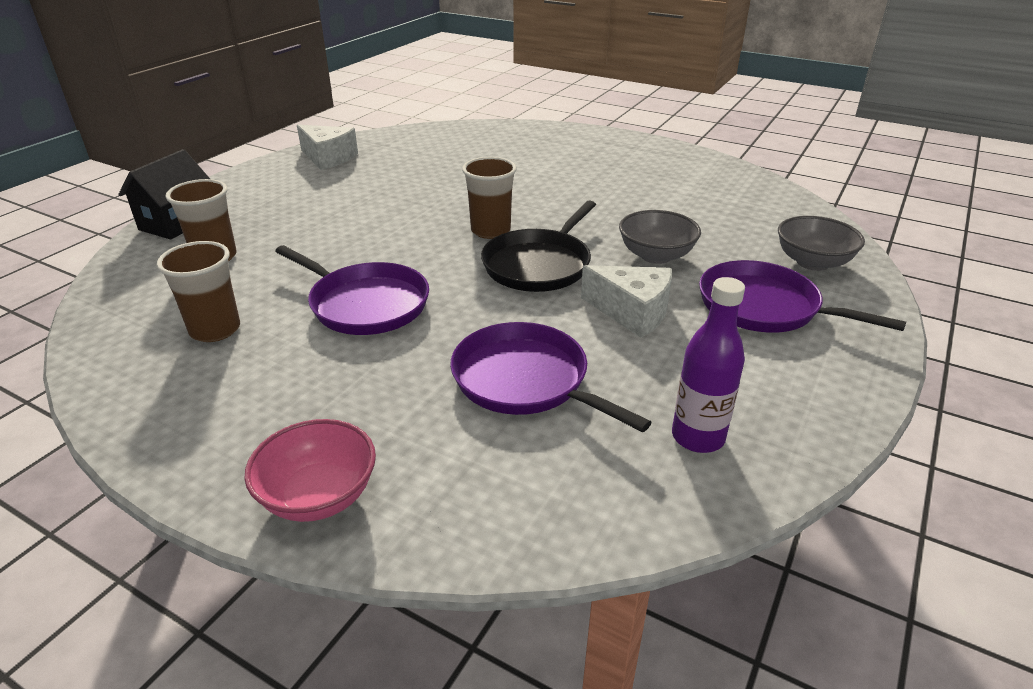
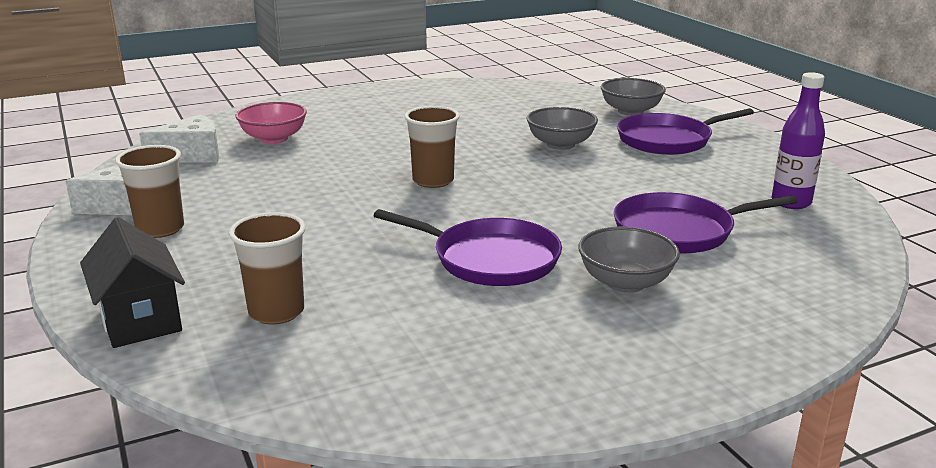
camera: 55 degrees left, 10 degrees down
(215, 330) = (443, 339): brown cup -> brown cup (160, 229)
(319, 496) = (758, 339): pink bowl -> pink bowl (273, 138)
(365, 304) = (490, 259): purple pan -> purple pan turned 45 degrees clockwise
(378, 382) = (625, 282): none -> grey bowl
(539, 265) = (519, 181): black pan -> none
(632, 312) = (628, 174): white cheese -> white cheese (192, 155)

